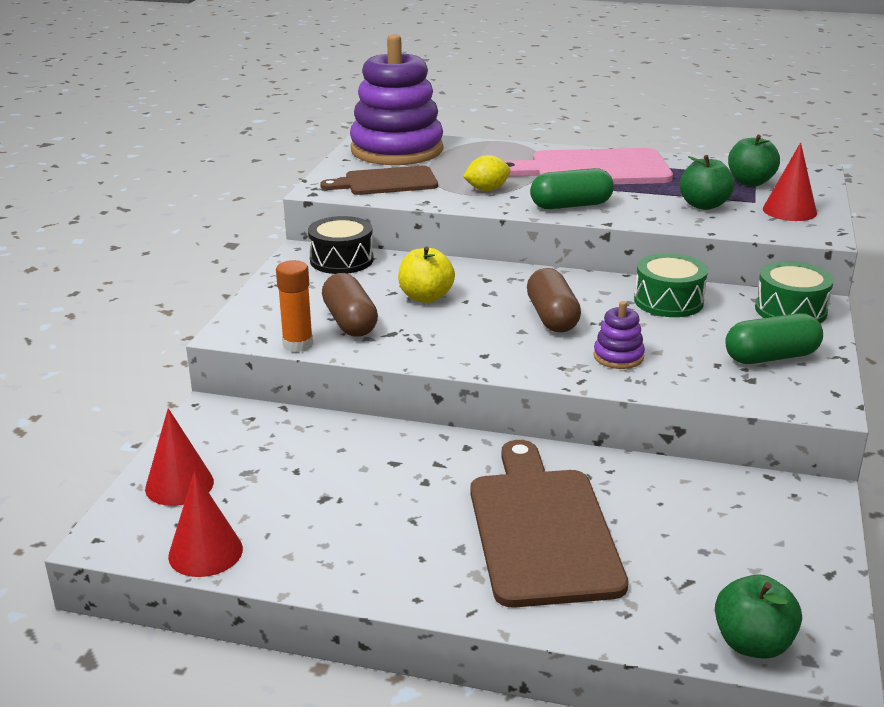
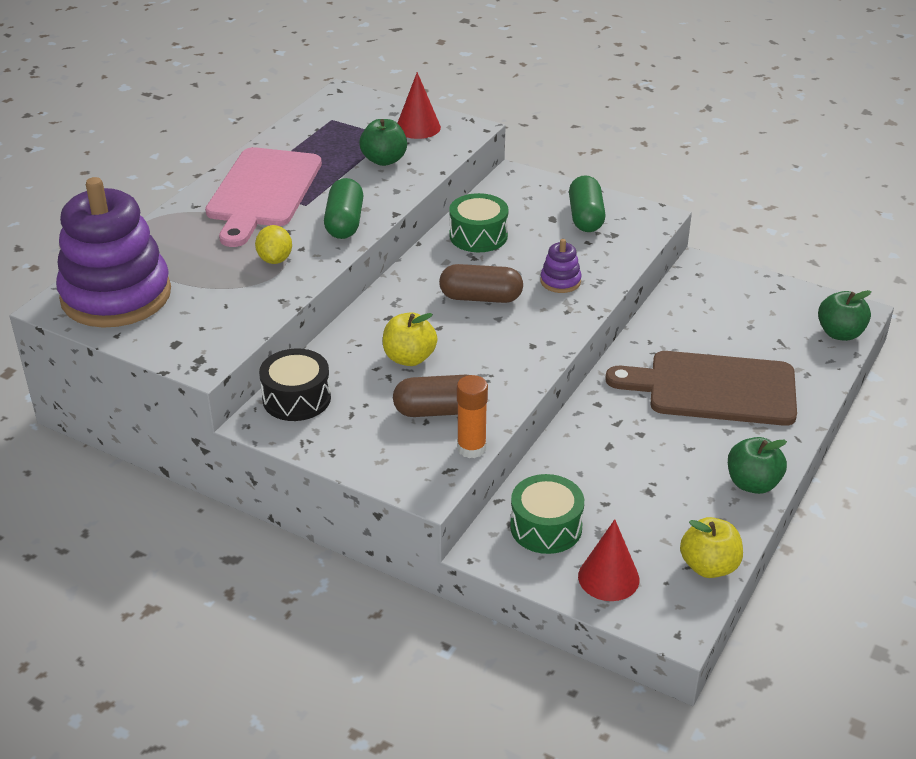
camera: 75 degrees left, 10 degrees up
(205, 552) = (709, 566): red cone -> yellow apple
(386, 182) = (211, 316): brown cutting board -> none
(750, 182) = (347, 126): green apple -> green apple (752, 483)
(790, 310) = (518, 188): green drum -> green drum (546, 527)

